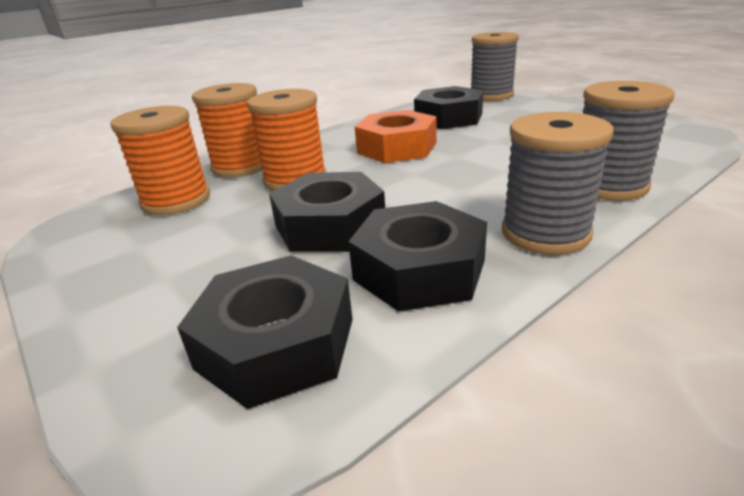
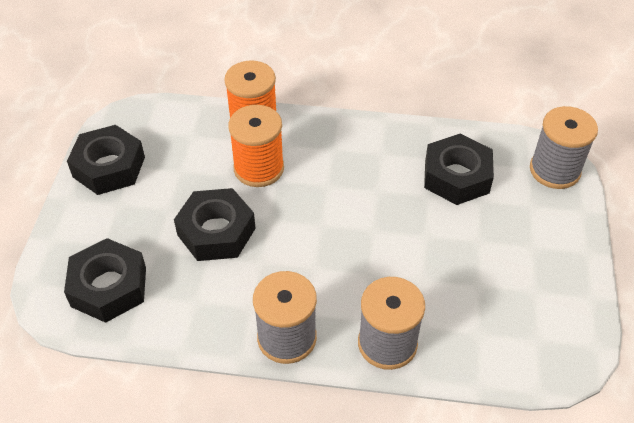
camera: 45 degrees right, 20 degrees up
(176, 201) = (185, 135): orange spool -> none
(397, 148) = (359, 185): orange nut -> none
(419, 270) = (202, 302): black nut -> black nut (109, 167)

